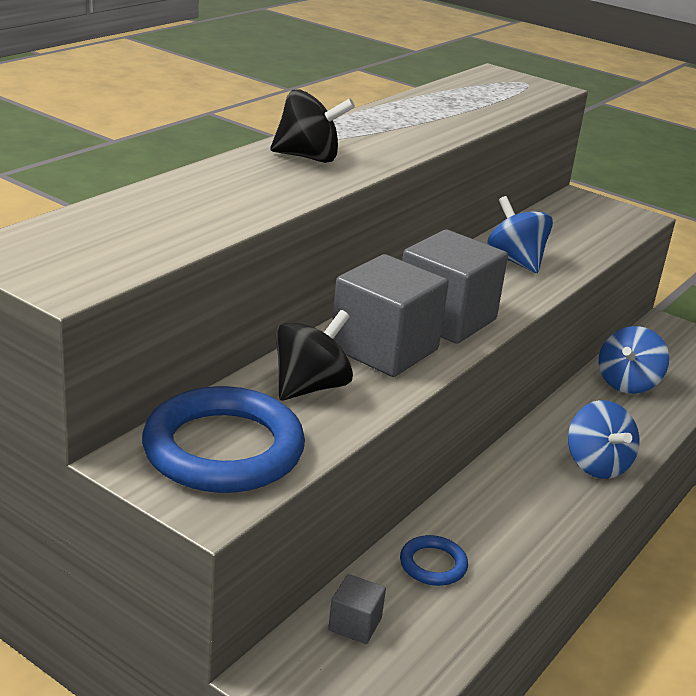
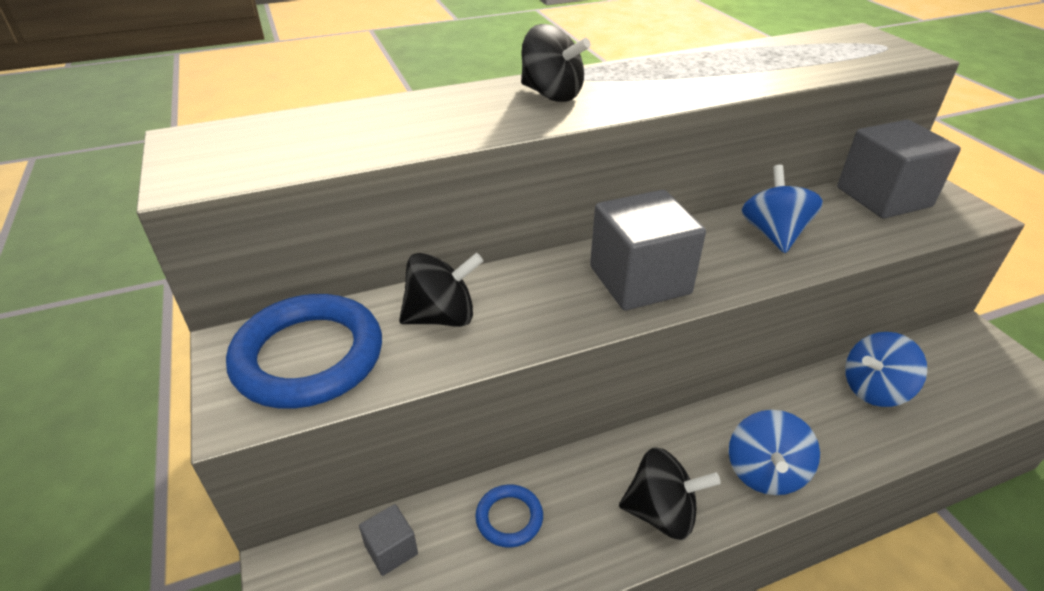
camera: 35 degrees right, 10 degrees up
(384, 349) = (547, 297): grey cube -> grey cube (883, 197)
(546, 518) = (661, 513): none -> black spinning top

